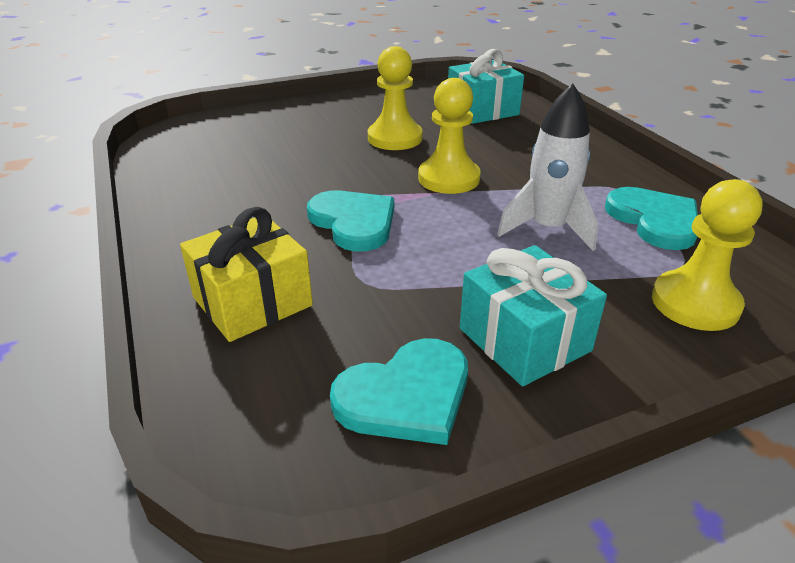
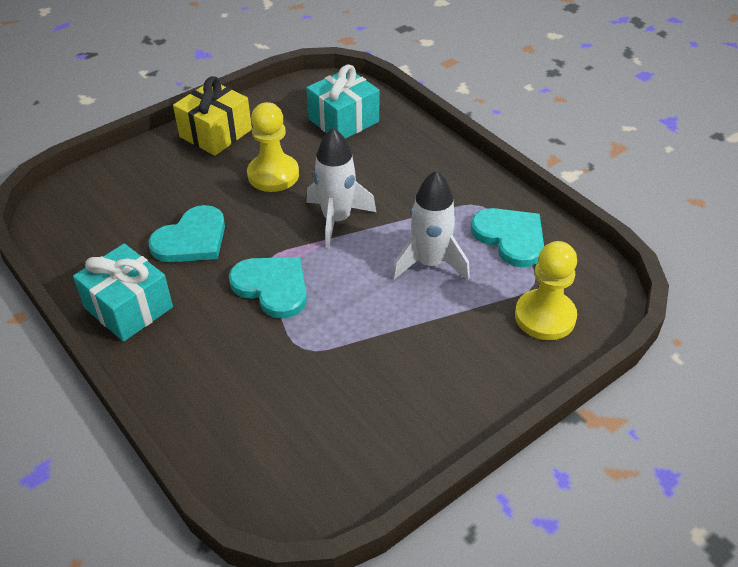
camera: 15 degrees left, 10 degrees up
(252, 301) = (223, 385): yellow gift -> yellow gift (215, 133)
(406, 396) = (364, 439): turquoise heart -> turquoise heart (192, 239)
(448, 178) = (336, 219): yellow pawn -> white rocket
(524, 339) = (432, 375): turquoise gift -> turquoise gift (129, 307)

